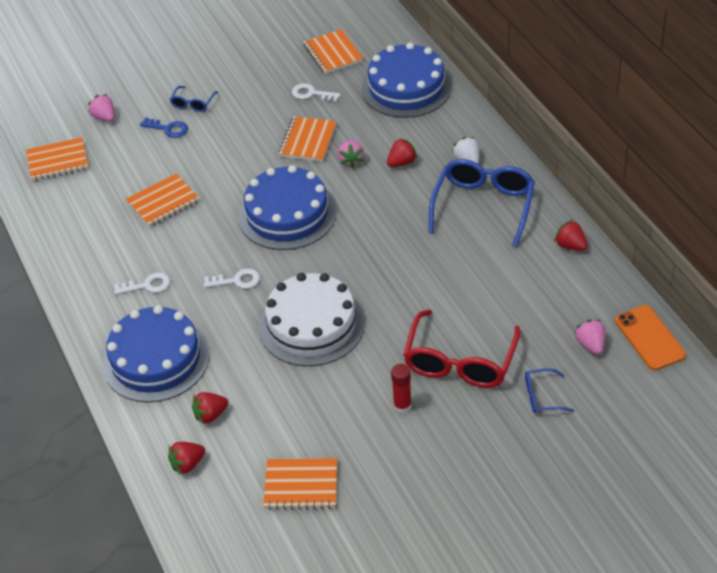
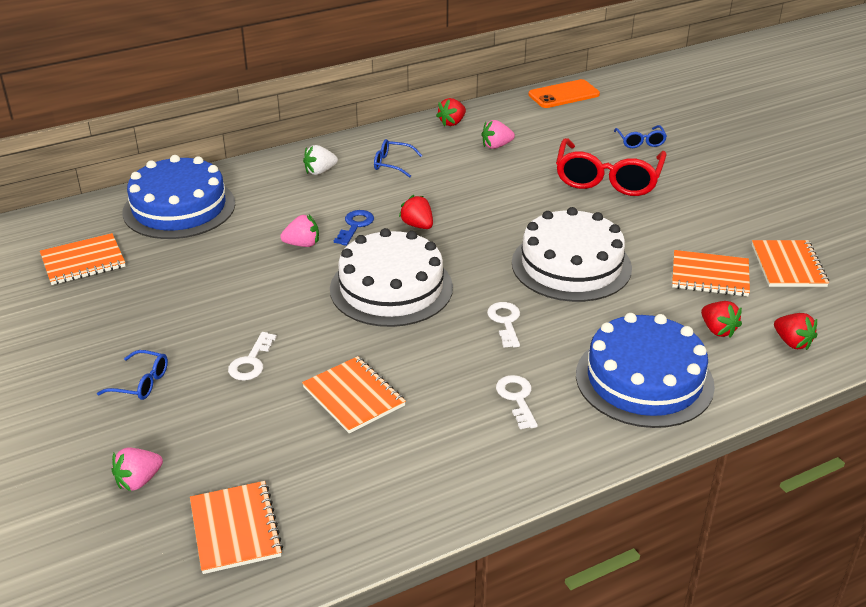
camera: 95 degrees left, 10 degrees down
(168, 129) = (192, 404): blue key -> blue key (355, 226)
(287, 214) = (391, 288): blue cake -> white cake
(308, 140) = (256, 276): orange notebook -> orange notebook (710, 276)
(311, 94) = (162, 276): white key -> white key (251, 362)
(402, 163) = (314, 210): red strawberry -> red strawberry (417, 225)
(402, 406) = (670, 210): red glue stick -> none
(460, 362) = (607, 179): red glasses -> red glasses turned 90 degrees clockwise
(483, 206) = (392, 164): blue glasses -> blue glasses, size x0.47
(590, 345) = (575, 119): pink strawberry -> pink strawberry (496, 146)

